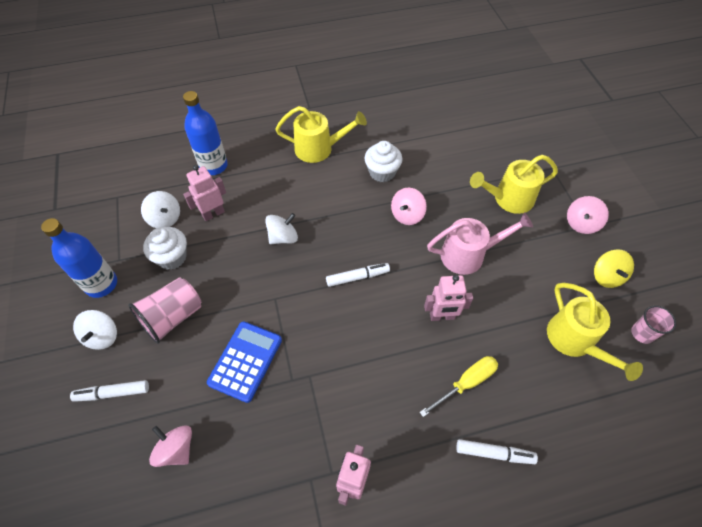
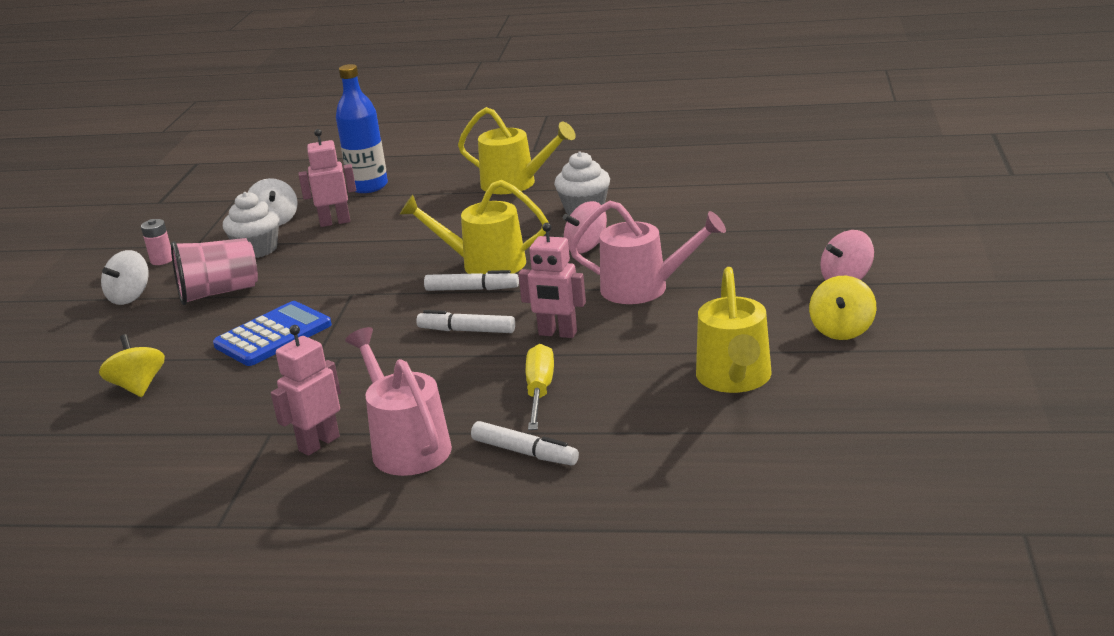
camera: 25 degrees right, 30 degrees down
(101, 284) = (162, 260): blue bottle -> pink battery
(112, 393) = (106, 337): white marker -> white marker (466, 330)
(176, 449) = (138, 387): pink spinning top -> yellow spinning top
(283, 237) = (404, 248): white spinning top -> none
(413, 467) = (406, 445): none -> pink watering can
(466, 383) = (539, 391): yellow screwdriver -> yellow screwdriver turned 75 degrees counterclockwise
(508, 199) = (750, 248): yellow watering can -> yellow watering can (484, 264)
(642, 333) = (851, 386): pink cup -> none

